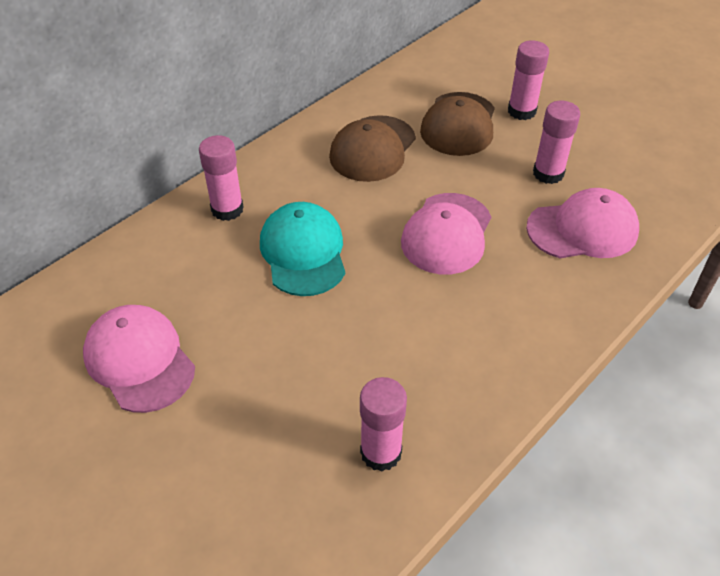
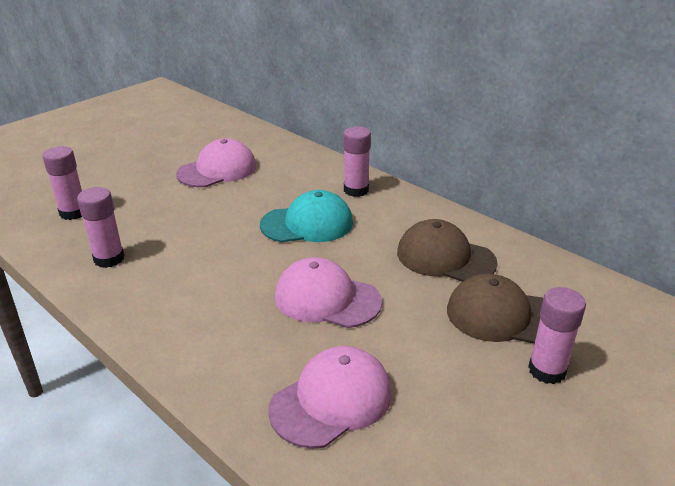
camera: 90 degrees right, 15 degrees down
(548, 173) = (427, 382): pink glue stick -> pink glue stick (73, 213)
(582, 229) = (332, 400): pink cap -> pink cap turned 120 degrees counterclockwise

